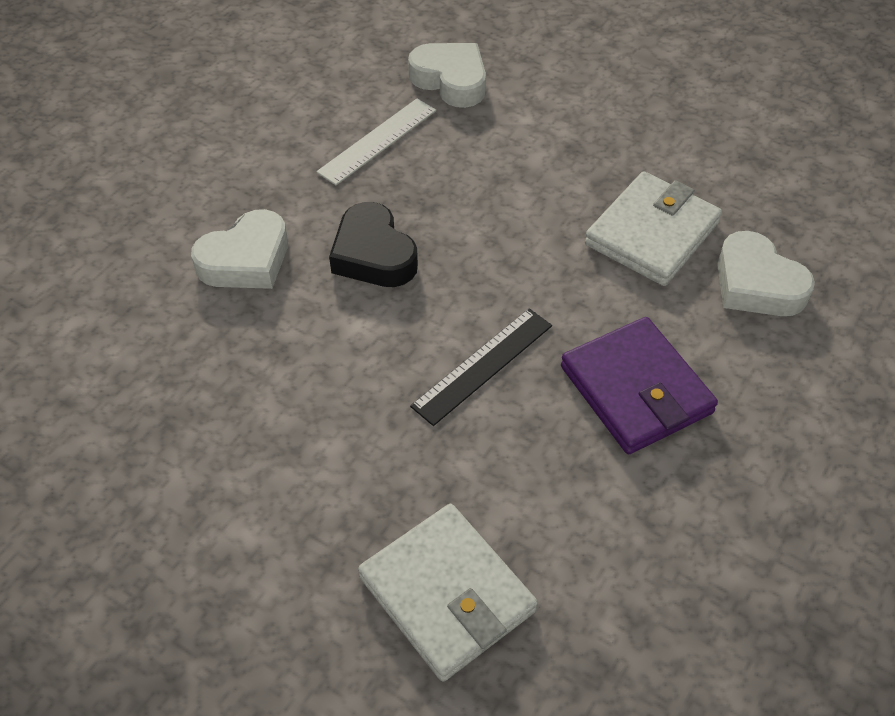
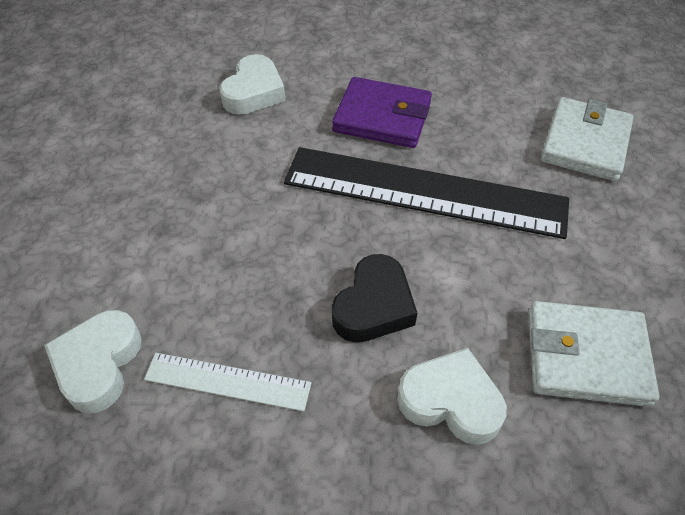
camera: 120 degrees left, 0 degrees up
(483, 365) = (424, 192): black ruler -> black ruler, size x2.10
(636, 390) = (382, 117): purple wallet -> purple wallet turned 75 degrees clockwise
(652, 233) = (237, 151): white wallet -> white wallet (586, 356)

